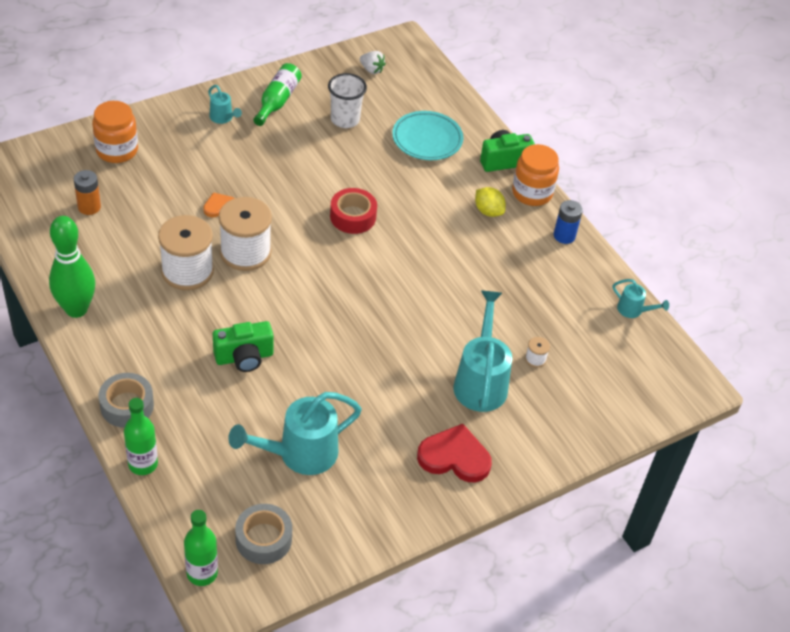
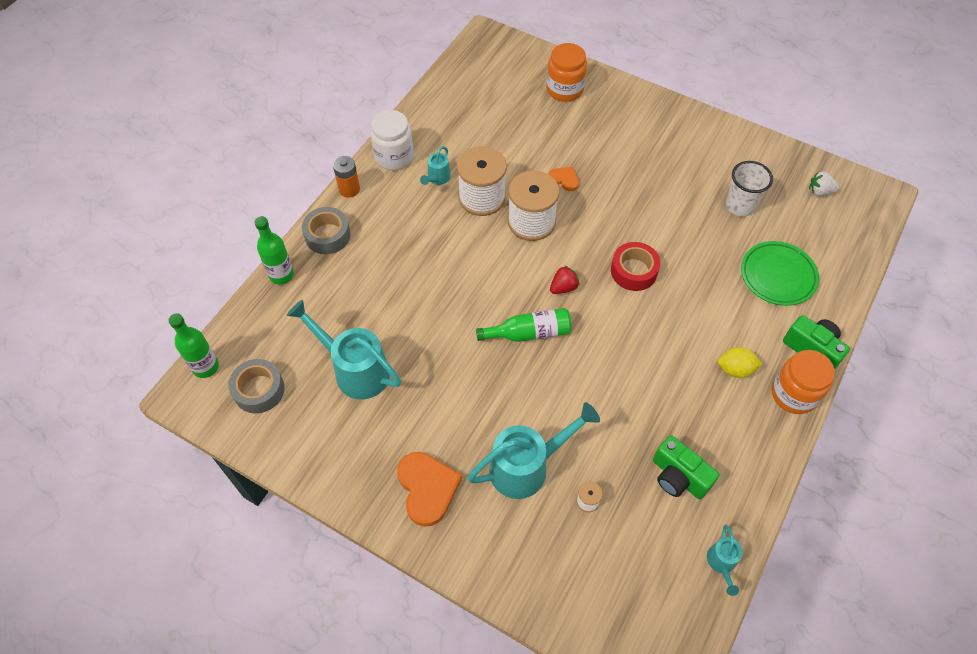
camera: 65 degrees right, 10 degrees up
(76, 309) = (394, 156): green bowling pin -> white jar
(89, 207) = (495, 107): orange battery -> orange battery (349, 189)
(223, 118) = (659, 129): turquoise watering can -> turquoise watering can (437, 178)
(244, 357) = (424, 280): green camera -> green camera (678, 477)
(277, 101) = (714, 151): green bottle -> green bottle (529, 333)
(332, 268) = (563, 287): none -> red strawberry
(371, 70) = (819, 191): white strawberry -> white strawberry turned 90 degrees clockwise
(427, 139) = (777, 276): turquoise plate -> green plate
(454, 457) = (427, 488): red heart -> orange heart
(488, 211) = (735, 369): yellow lemon -> yellow lemon turned 75 degrees clockwise
(564, 236) = (764, 450): blue battery -> none

